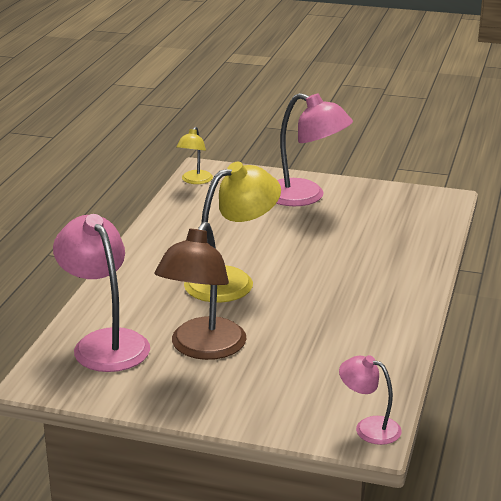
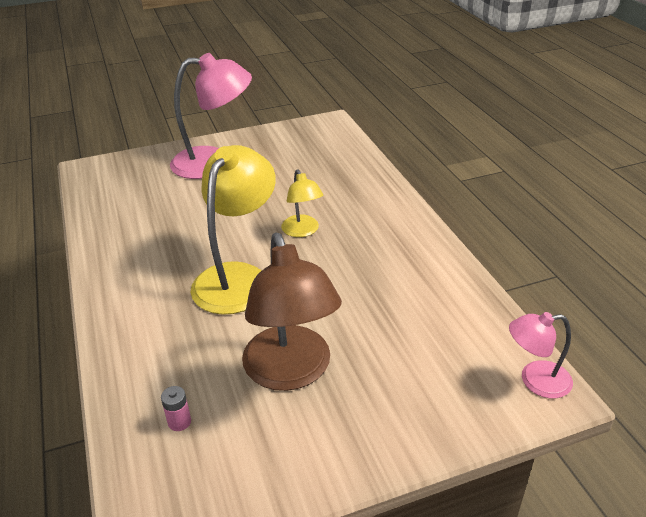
camera: 35 degrees left, 10 degrees up
(105, 343) = (179, 422): pink lamp -> pink battery
(195, 181) = (91, 184): yellow lamp -> yellow lamp (302, 231)

